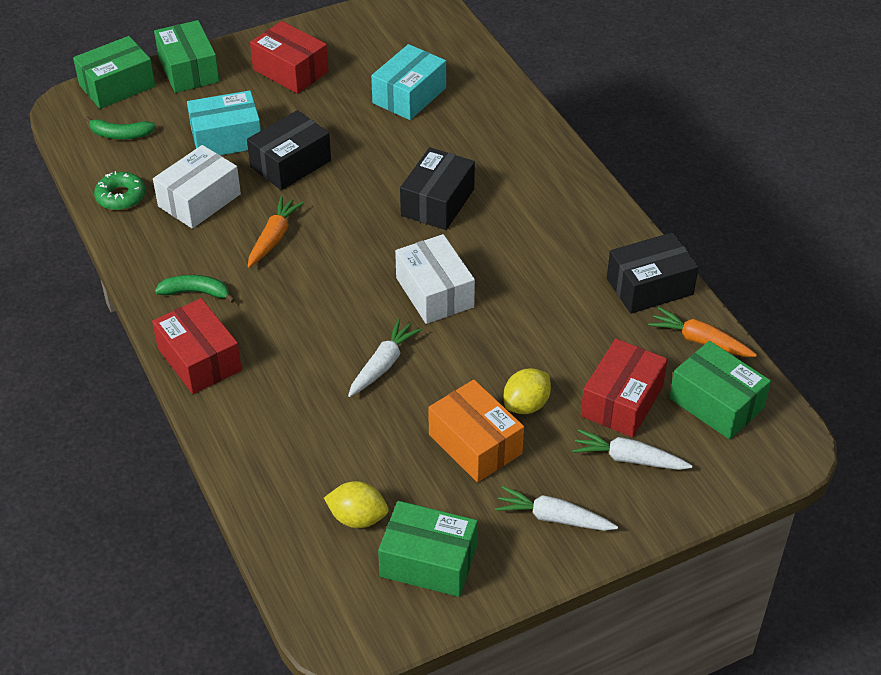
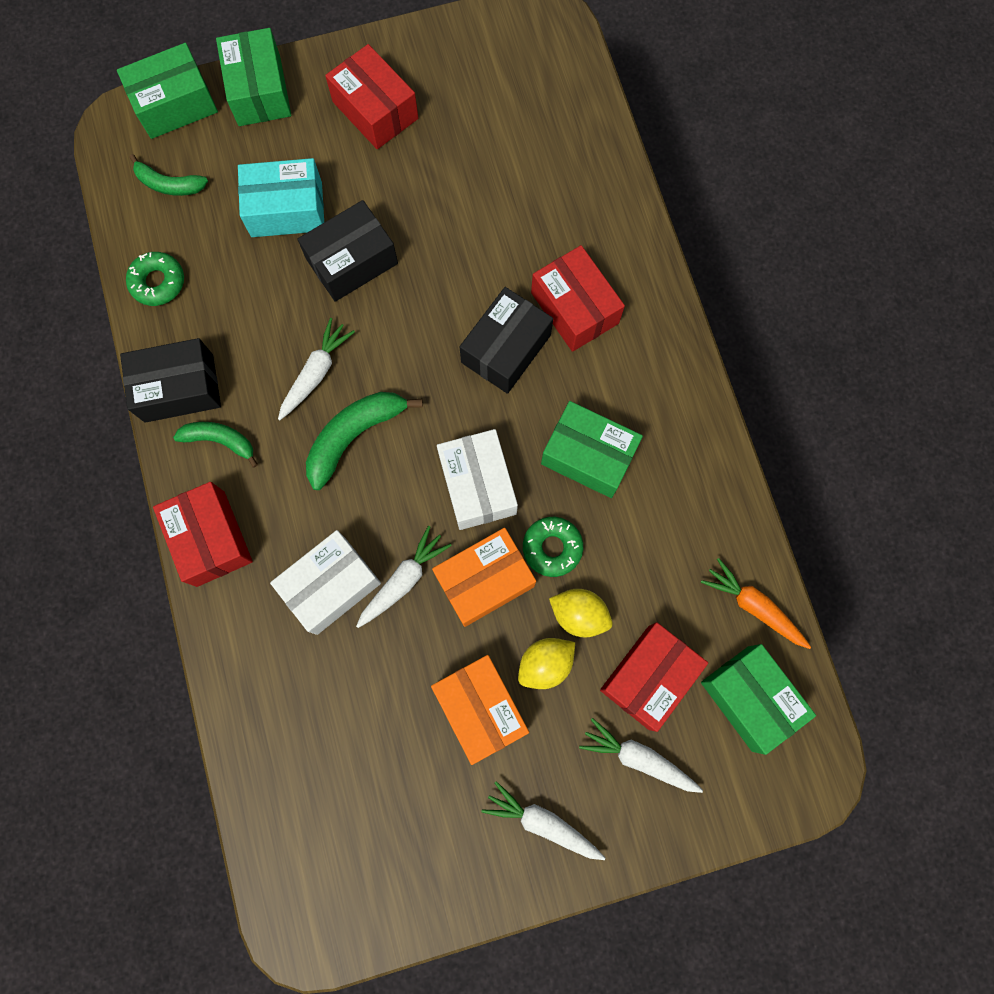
camera: 10 degrees right, 30 degrees up
(199, 200) = (243, 302): white box -> white box (331, 585)
(274, 237) = (316, 373): orange carrot -> white carrot
(317, 274) = (354, 436): none -> green banana
(357, 518) = (341, 785): yellow lemon -> yellow lemon (579, 614)
(409, 95) = (504, 173): turquoise box -> none
(428, 561) = (403, 855): green box -> green box (588, 455)
(456, 355) = (484, 580): none -> orange box
(490, 170) = (574, 308): none -> red box
(511, 325) = (552, 548): none -> green donut
(649, 286) = (716, 517): black box -> black box (179, 388)

